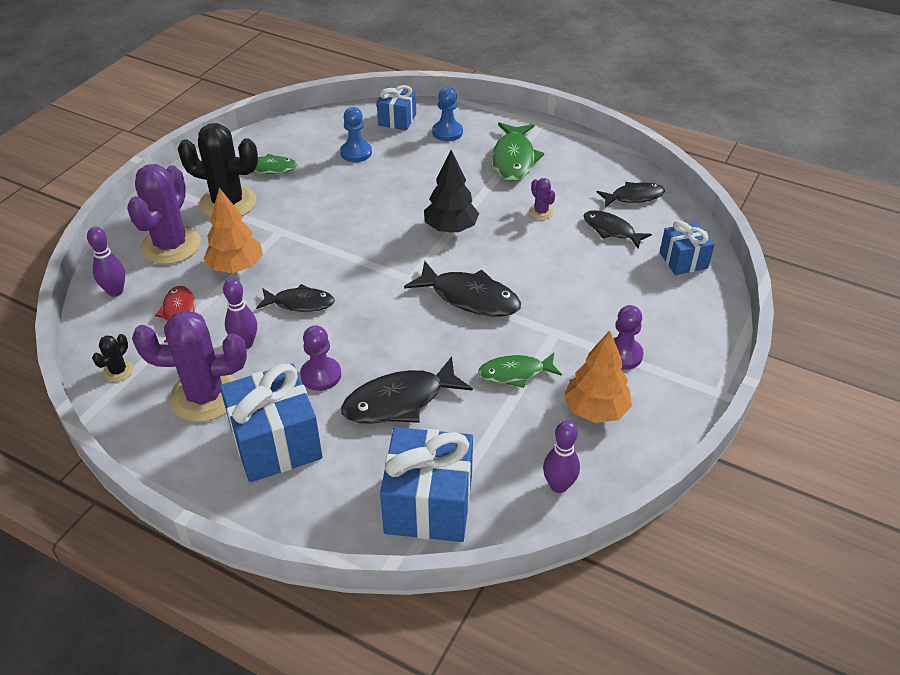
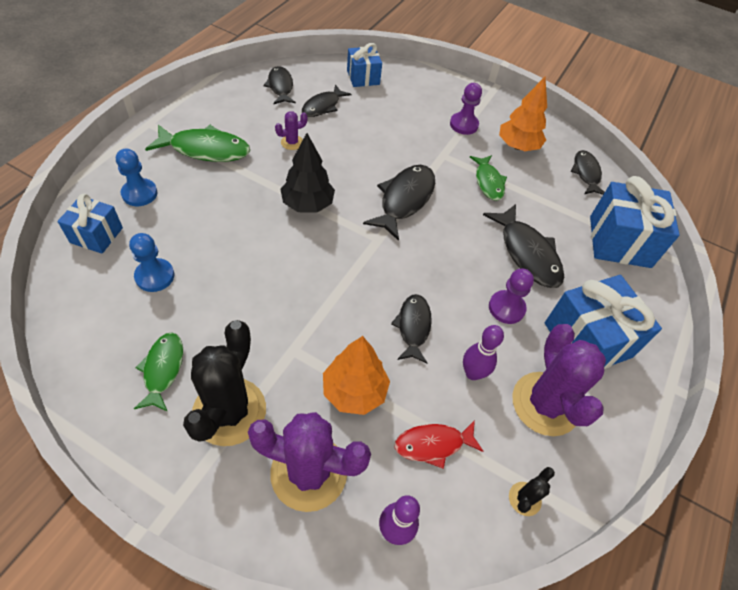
camera: 95 degrees left, 10 degrees up
(118, 371) = (524, 499): black cactus -> black cactus turned 75 degrees counterclockwise
(558, 485) = (586, 173): purple bowling pin -> black fish

